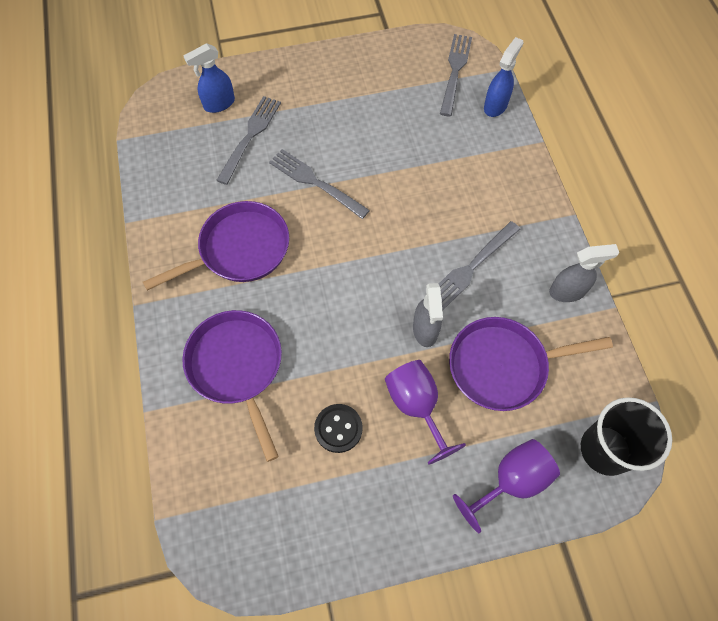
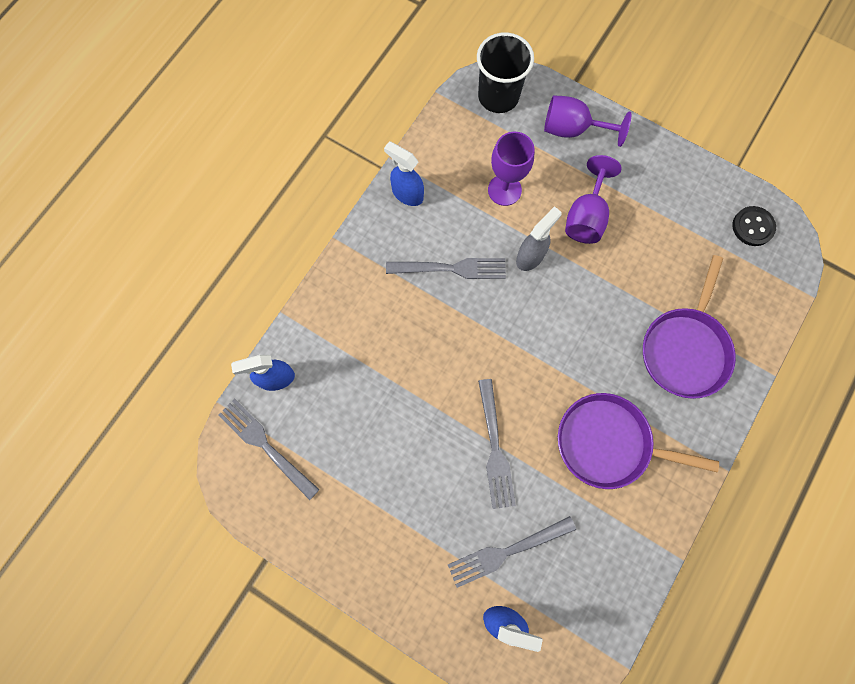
camera: 135 degrees left, 10 degrees up
(338, 428) = (650, 248): black button -> black button (752, 227)
(455, 71) = (266, 446): grey fork -> grey fork turned 75 degrees clockwise
(503, 366) = (504, 190): purple pan -> purple goblet
(567, 291) = (407, 194): grey spray bottle -> blue spray bottle

